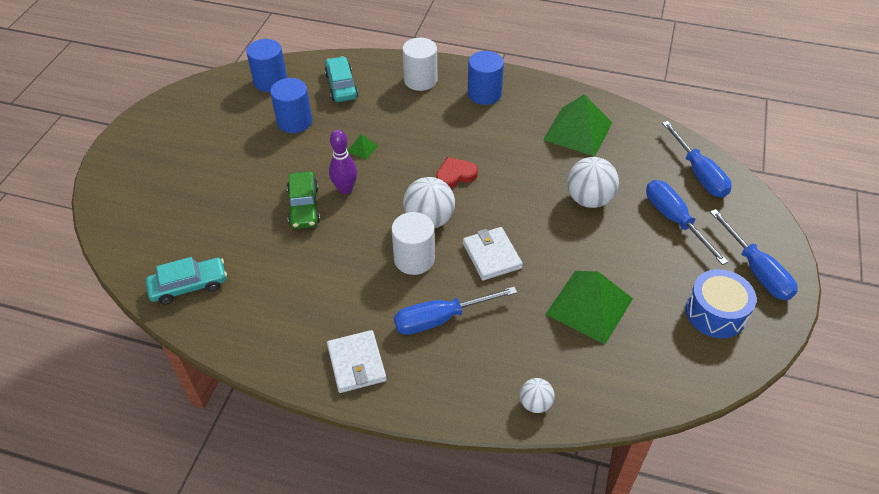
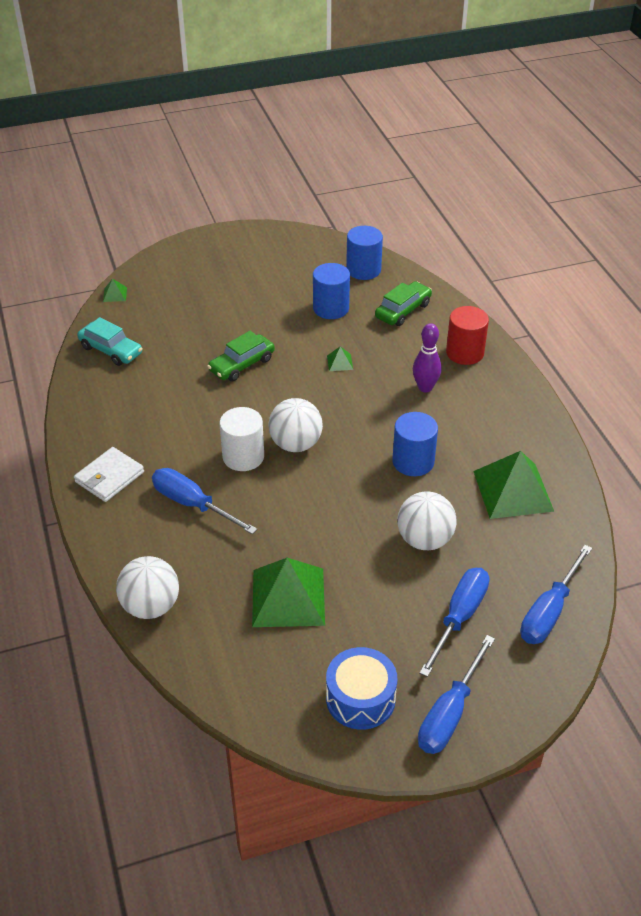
camera: 55 degrees right, 5 degrees down
(113, 247) = (115, 294): none -> green pyramid
(341, 86) = (403, 310): turquoise car -> green car
(345, 189) = (283, 377): purple bowling pin -> purple bowling pin (425, 387)
(420, 80) = (465, 353): white cylinder -> red cylinder
(455, 175) = (365, 434): red heart -> none
(484, 94) = (493, 402): blue cylinder -> blue cylinder (413, 461)
(492, 255) = (290, 503): white wallet -> none
(535, 403) = (151, 606): white ball -> white ball, size x1.78

